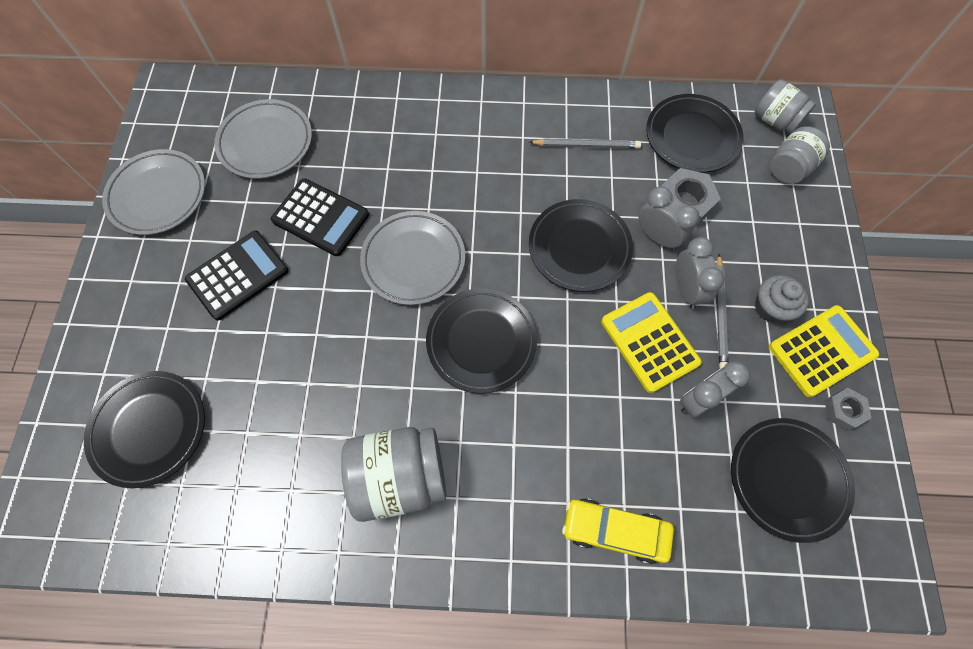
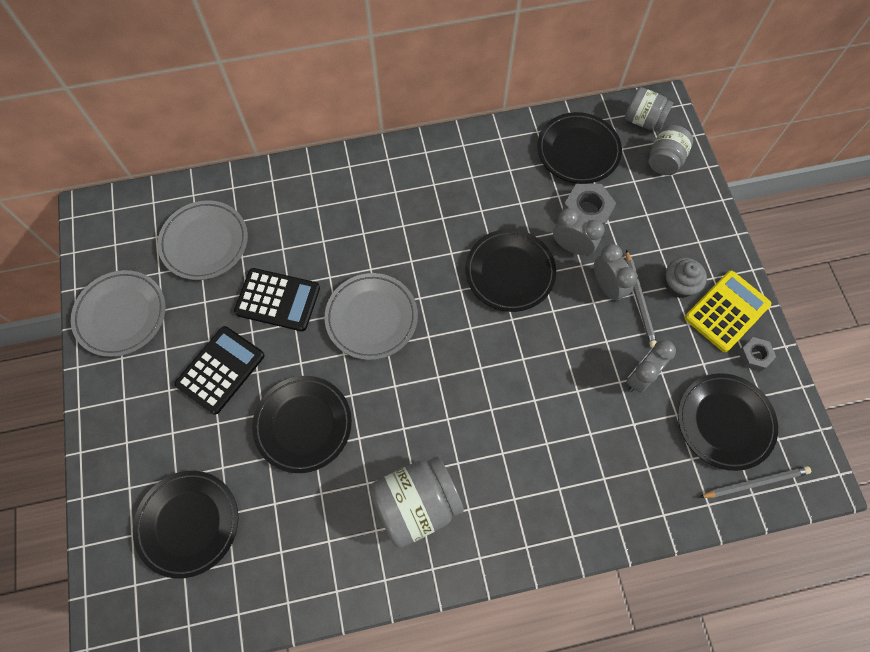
camera: 15 degrees left, 0 degrees up
(481, 342) = (450, 374): black plate -> black plate (303, 425)
(586, 145) = (491, 179): grey pencil -> grey pencil (755, 482)
(614, 530) = (601, 500): yellow car -> none
(649, 342) = (589, 339): yellow calculator -> none

